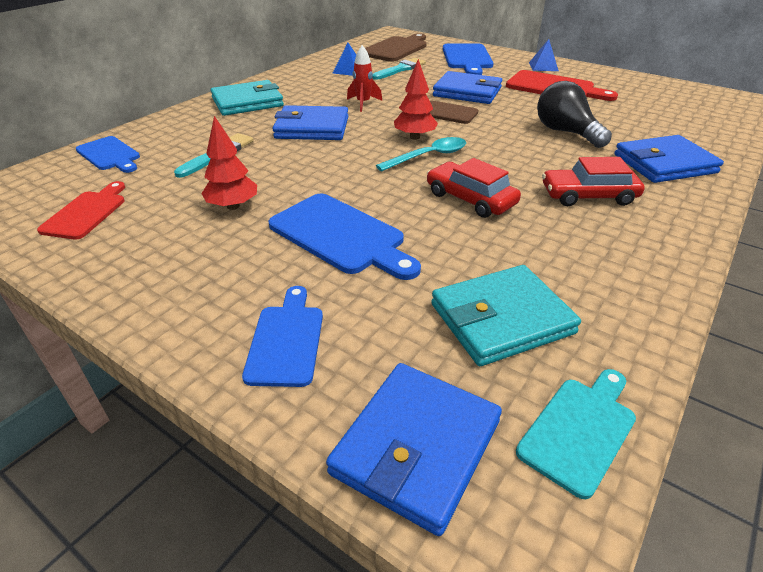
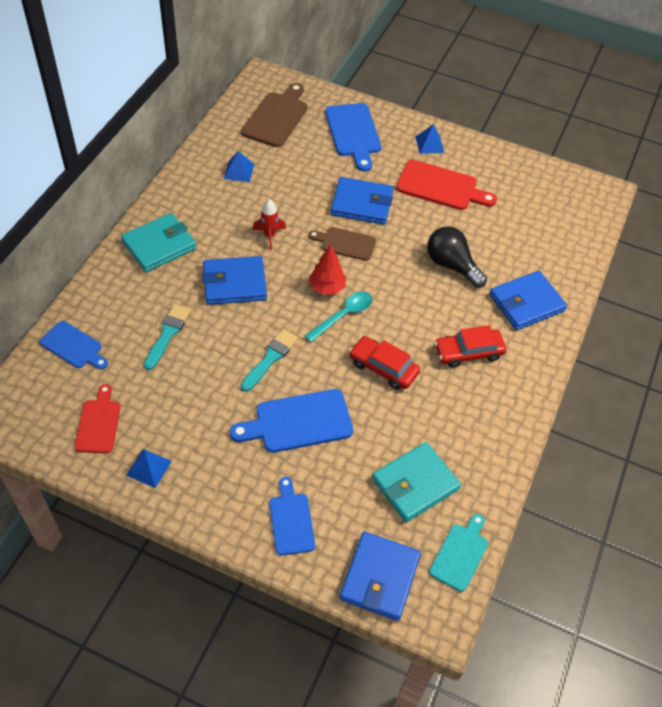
camera: 15 degrees left, 15 degrees up
(116, 258) = (149, 468): none -> blue pyramid
(233, 206) = (208, 400): red tree -> none
(341, 235) = (298, 422): blue cutting board -> blue cutting board turned 135 degrees clockwise
(400, 69) = (290, 164): turquoise brush -> turquoise brush (270, 358)

